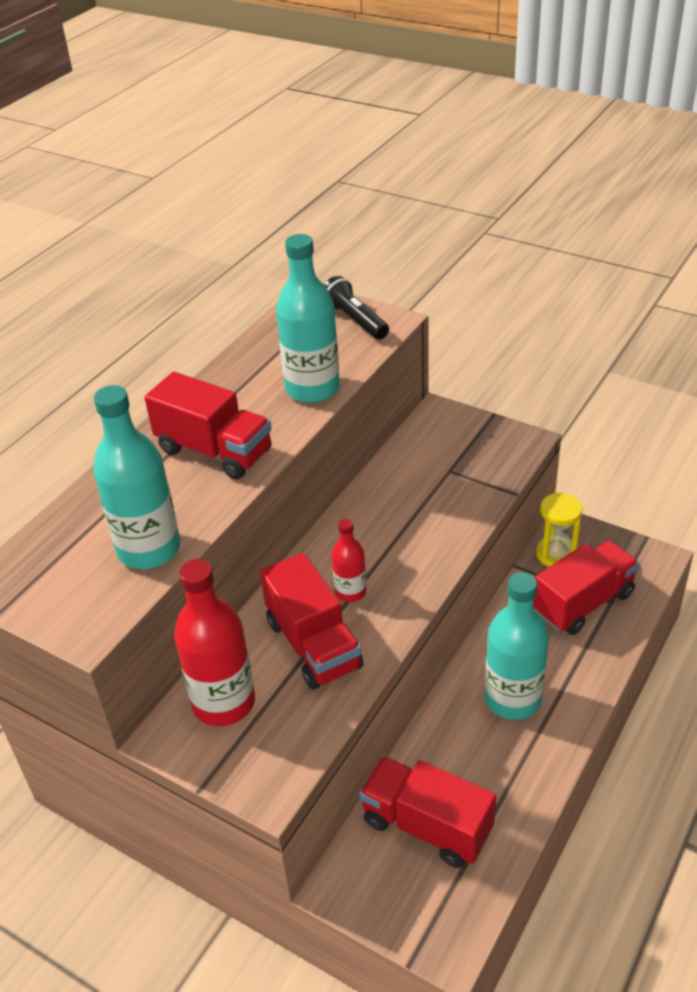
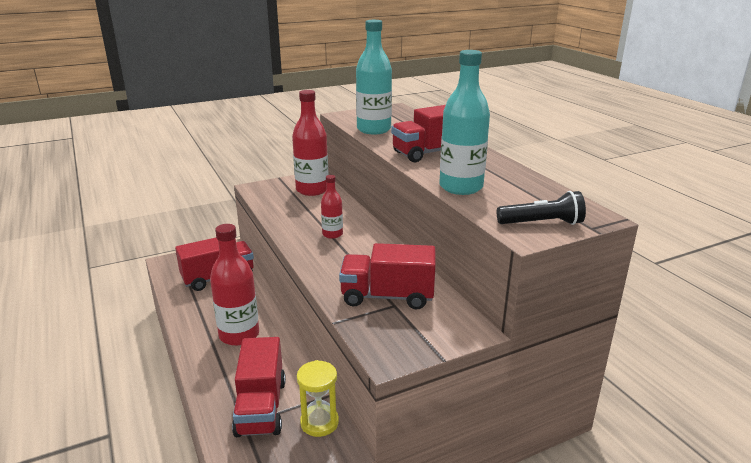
camera: 120 degrees right, 15 degrees down
(313, 645) = (312, 215): red truck -> red truck (387, 296)
(512, 699) = (239, 335): turquoise bottle -> red bottle

